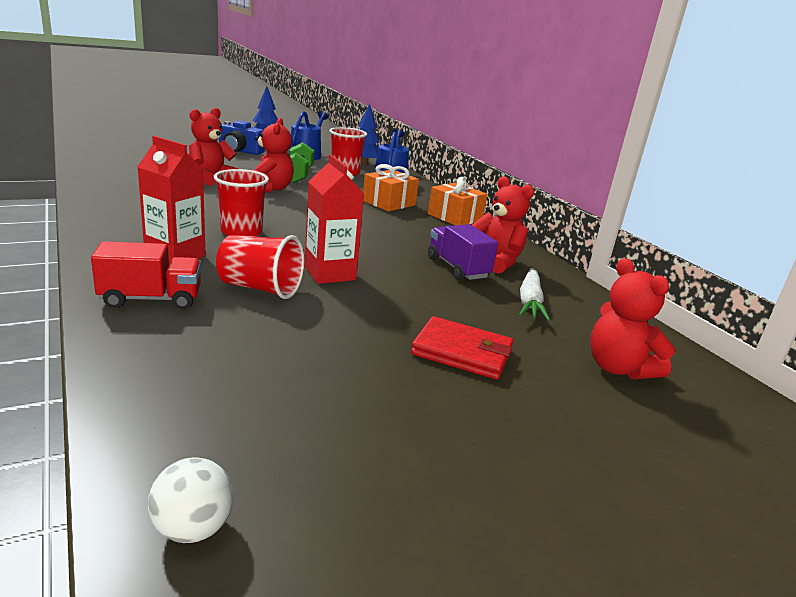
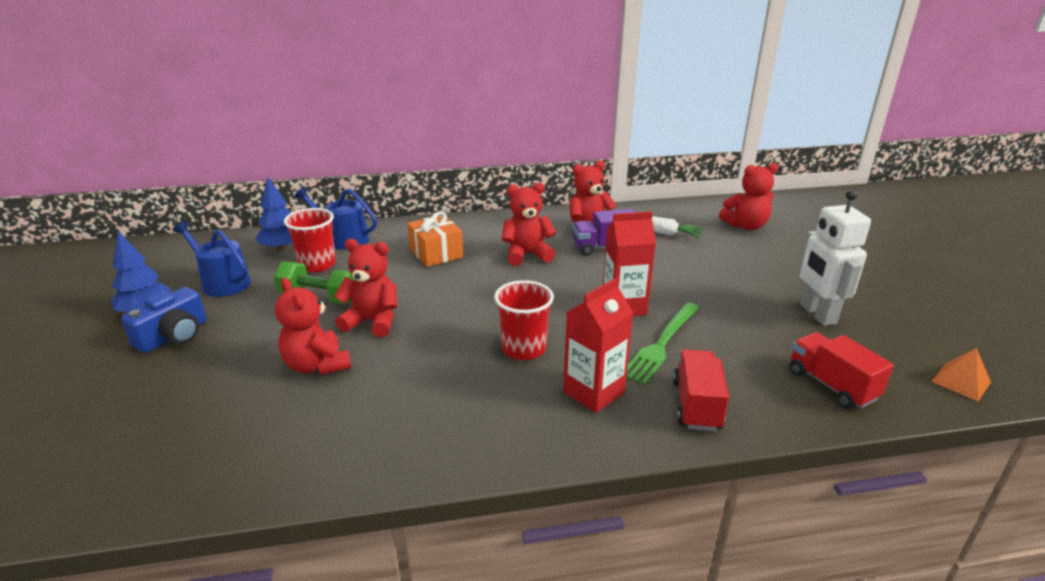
camera: 70 degrees left, 5 degrees up
(184, 387) = (831, 385): none -> red truck
(193, 528) = (961, 381): white ball -> orange pyramid
(260, 288) = (661, 344): red cup -> green fork
(366, 401) = (817, 314): none -> white robot
(411, 234) = (527, 255): none -> red teddy bear
(455, 217) = (482, 227): orange gift -> none
(462, 352) = (744, 271): red wallet -> none

